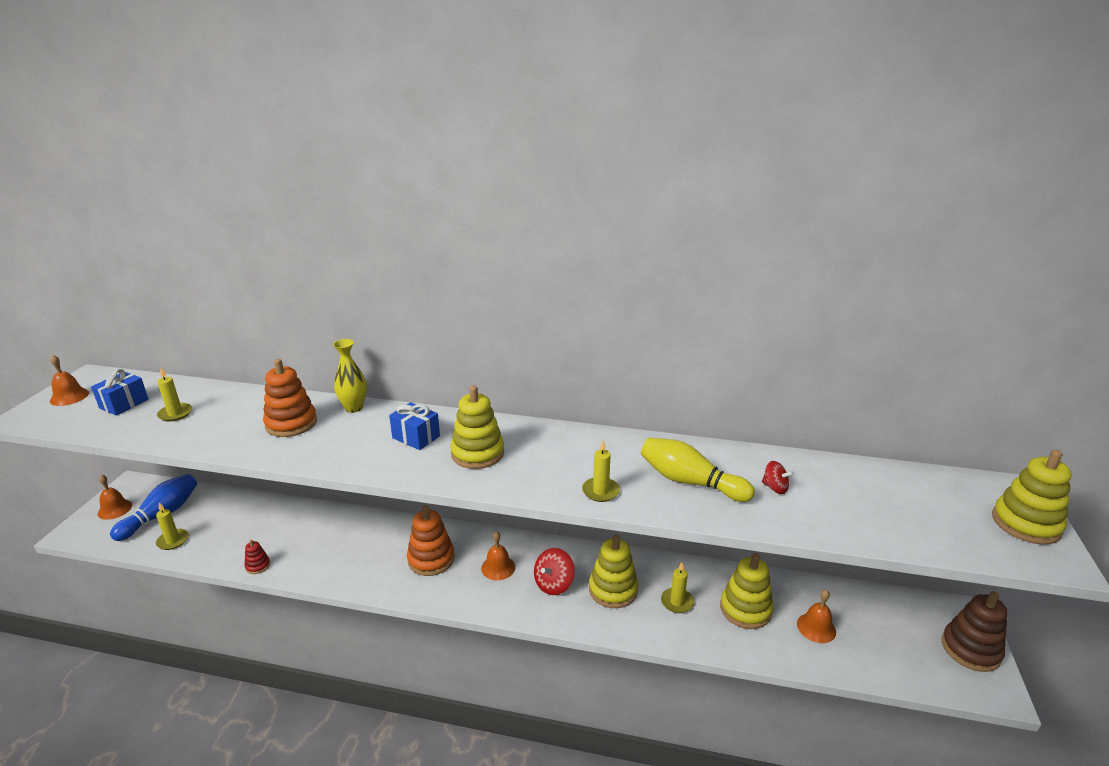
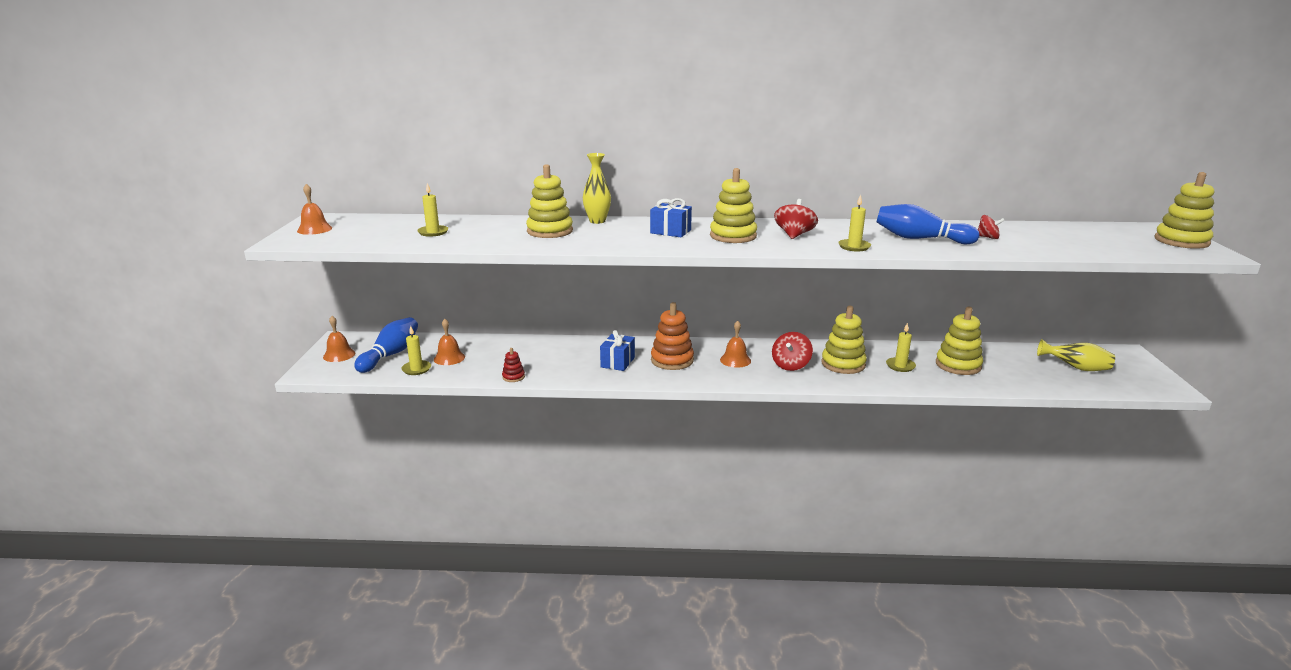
camera: 10 degrees left, 5 degrees down
(124, 404) = (375, 230): blue gift -> blue gift (617, 362)
(291, 423) = (550, 231): orange stacking toy -> yellow stacking toy
(547, 458) = (794, 235): none -> red spinning top
(690, 482) = (920, 239): yellow bowling pin -> blue bowling pin
(816, 627) = (1019, 370): orange bell -> orange bell (449, 358)
(888, 634) = (1076, 368): none -> yellow vase
(970, 649) = (1141, 370): brown stacking toy -> none

